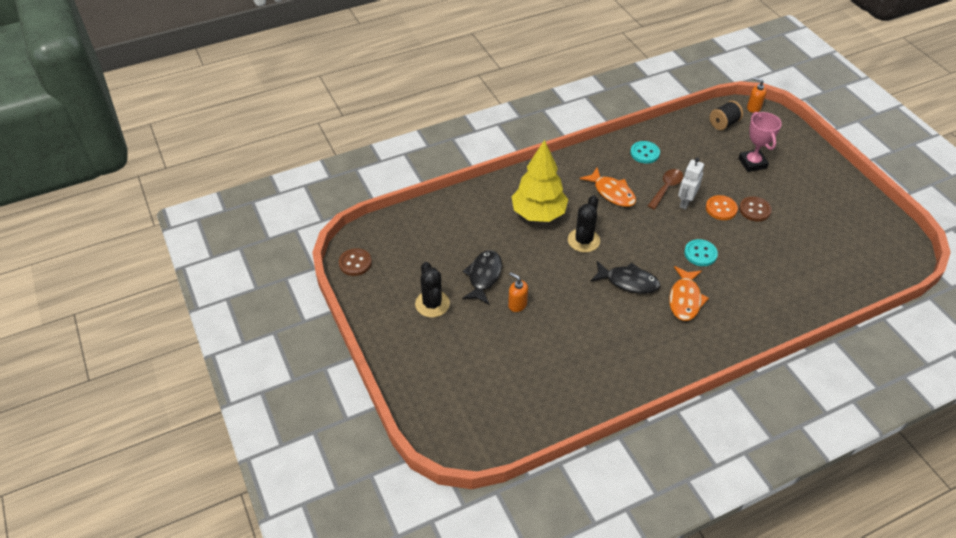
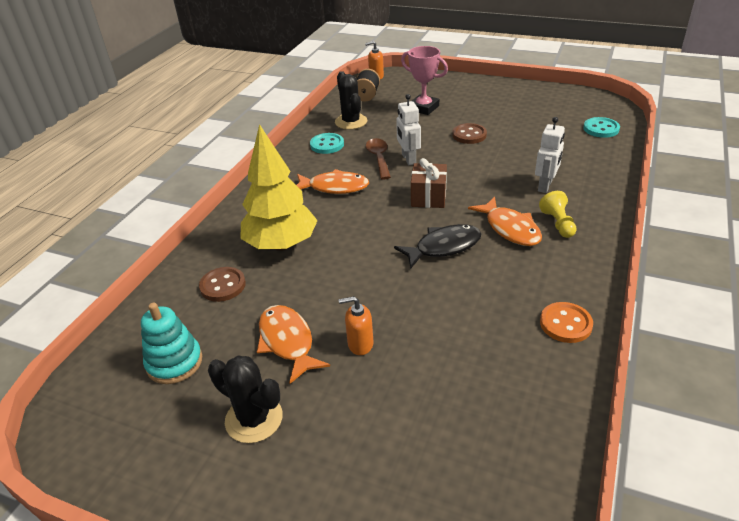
camera: 40 degrees left, 10 degrees down
(355, 263) = (86, 447): brown button -> brown button (223, 286)
(423, 248) = (174, 362): none -> turquoise stacking toy
(484, 276) = (287, 342): black fish -> orange fish
(583, 240) = (356, 240): black cactus -> black cactus (351, 122)
(662, 241) = (428, 197): none -> brown gift
(700, 254) = (472, 187): turquoise button -> turquoise button (601, 129)
(720, 318) = (558, 223): none -> yellow pawn
(721, 209) = (443, 148): orange button -> orange button (565, 324)
(751, 287) = (545, 186): none -> white robot

